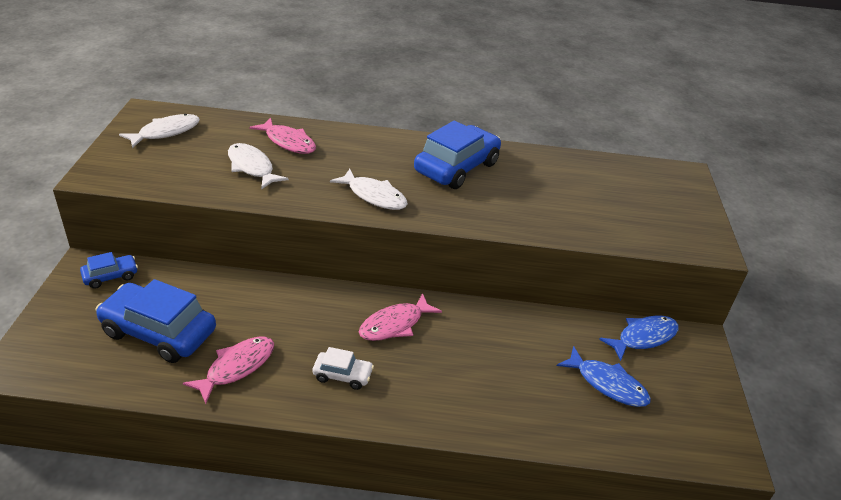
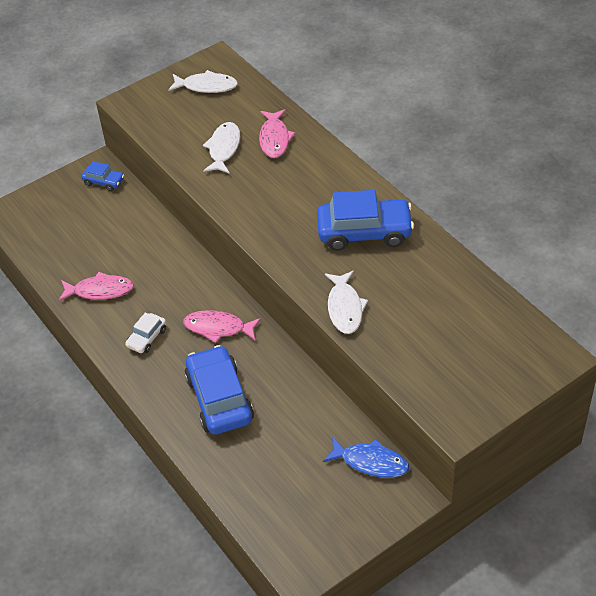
camera: 55 degrees right, 10 degrees up
(159, 332) = (87, 239): blue car -> blue car (219, 399)
(342, 375) = (147, 338): white car -> white car turned 60 degrees clockwise
(374, 196) = (270, 220): white fish -> white fish (345, 308)
(607, 384) = (293, 468): blue fish -> none

